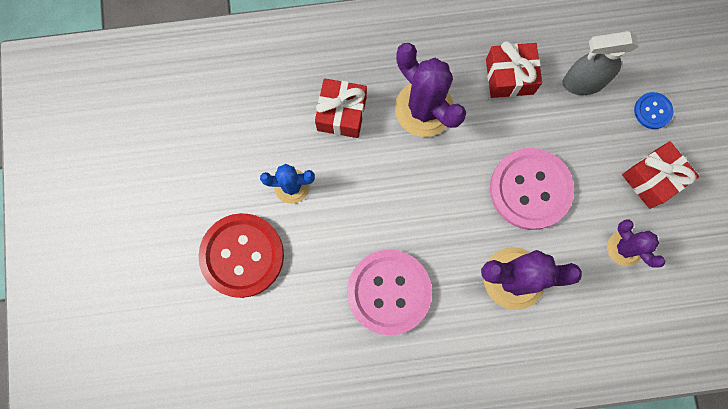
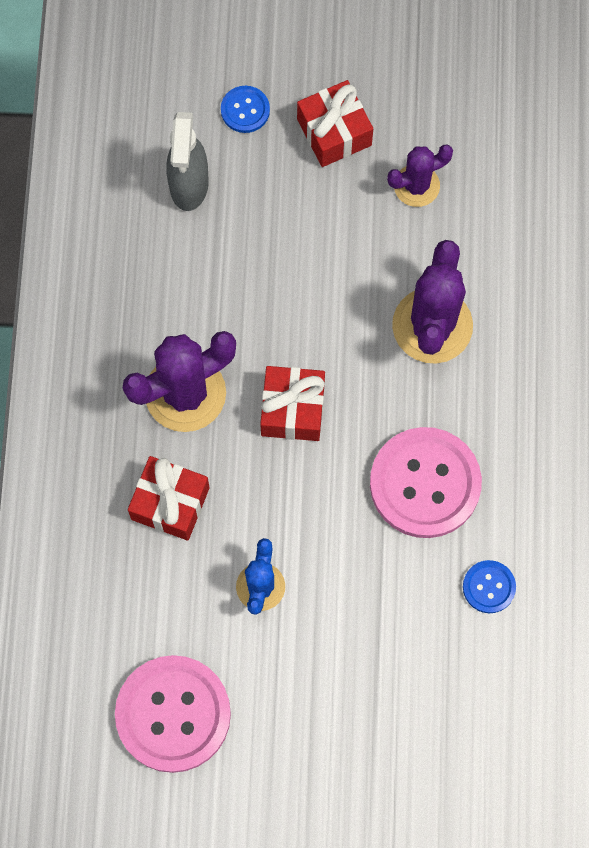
camera: 80 degrees left, 5 degrees down
(242, 255) = (344, 667): red button -> none
(318, 353) = (489, 587): none -> blue button
(509, 76) = (162, 275): red gift -> red gift (292, 409)
(530, 189) = (321, 281): pink button -> pink button (173, 714)

